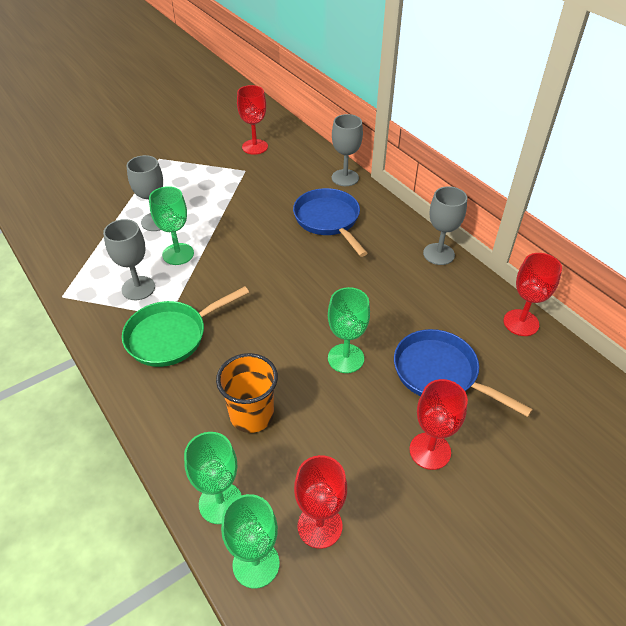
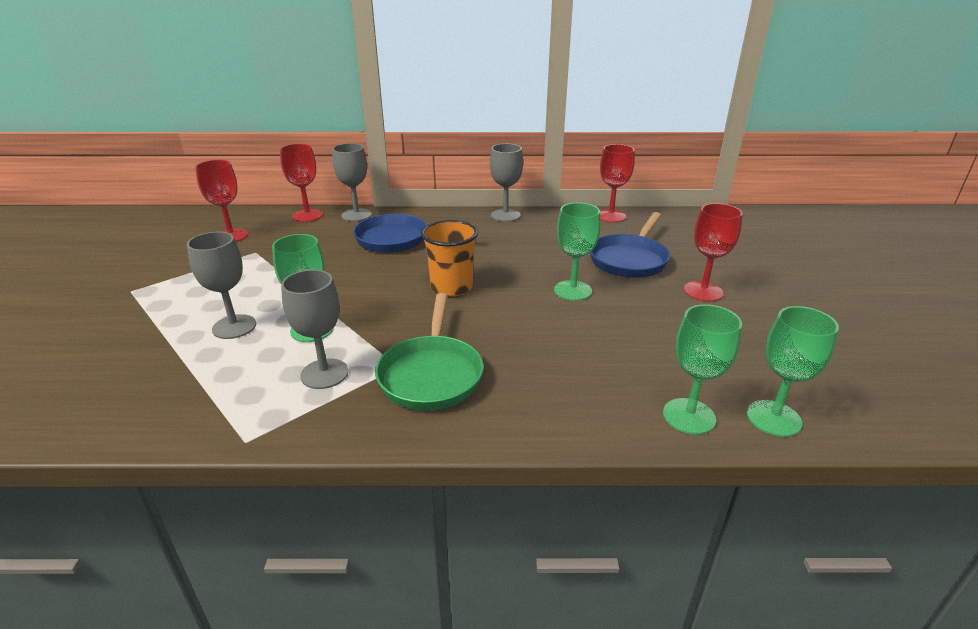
camera: 55 degrees left, 15 degrees down
(252, 415) = (593, 360): orange cup -> orange cup (451, 287)
(319, 526) = (748, 368): red goblet -> red goblet (307, 215)
(440, 373) = (629, 259): blue pan -> blue pan turned 45 degrees counterclockwise

